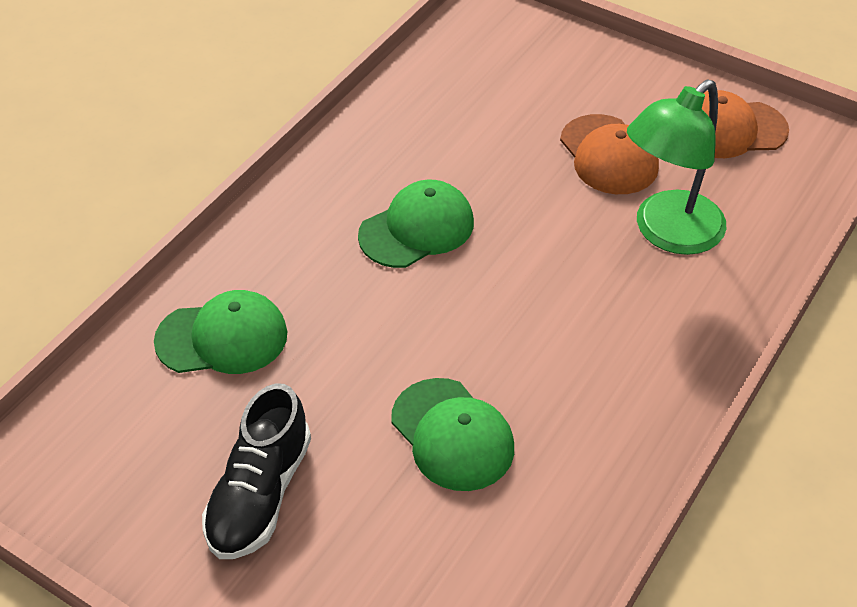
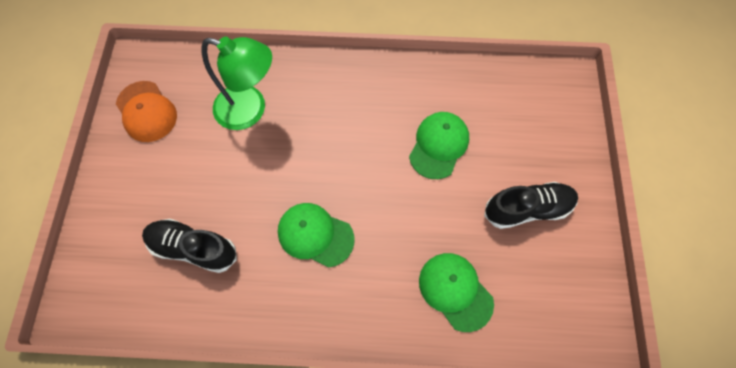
camera: 120 degrees left, 20 degrees up
(486, 116) = (194, 248): none -> black shoe
(608, 155) = (199, 163): orange cap -> none

